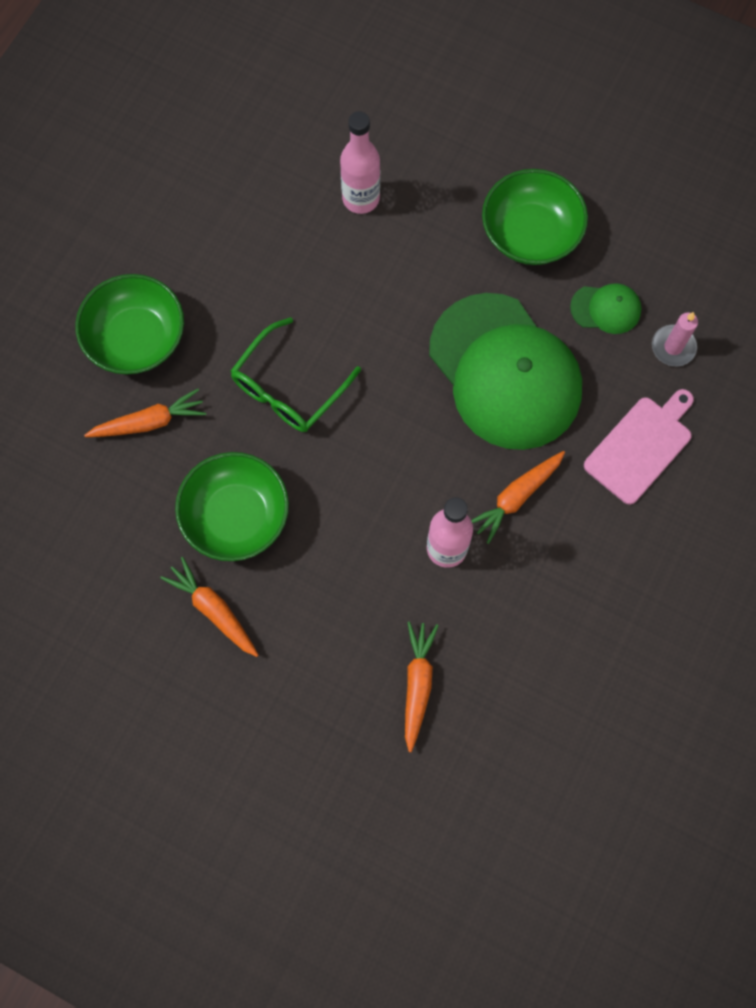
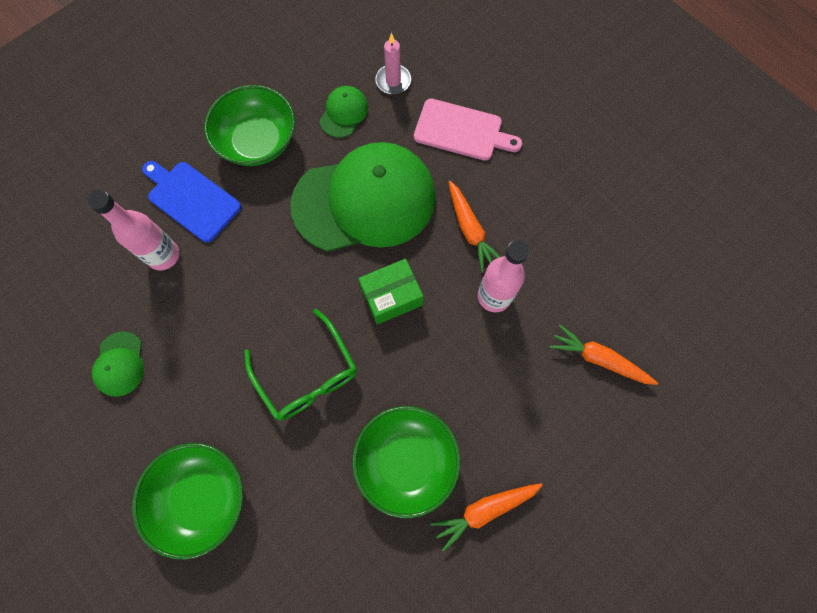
camera: 70 degrees left, 0 degrees up
(149, 422) = (288, 512): orange carrot -> none
(235, 209) = (120, 364): none -> green cap
(404, 440) = (391, 296): none -> green box
(433, 197) = (191, 199): none -> blue cutting board
(640, 446) = (462, 131): pink cutting board -> pink cutting board turned 135 degrees clockwise

